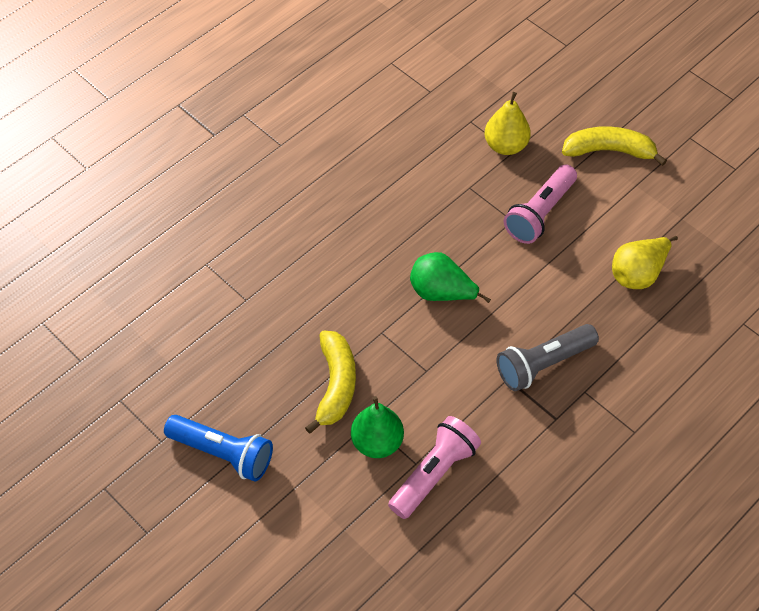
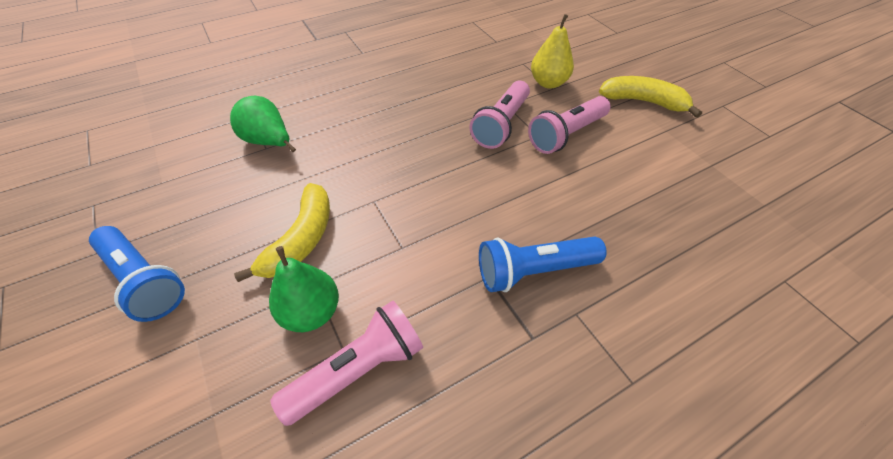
camera: 15 degrees right, 5 degrees down
(441, 293) = (448, 179): green pear -> green pear (269, 142)
(472, 216) = (501, 125): none -> pink flashlight
(543, 364) = (534, 271): grey flashlight -> blue flashlight
(638, 274) = (659, 204): yellow pear -> none

